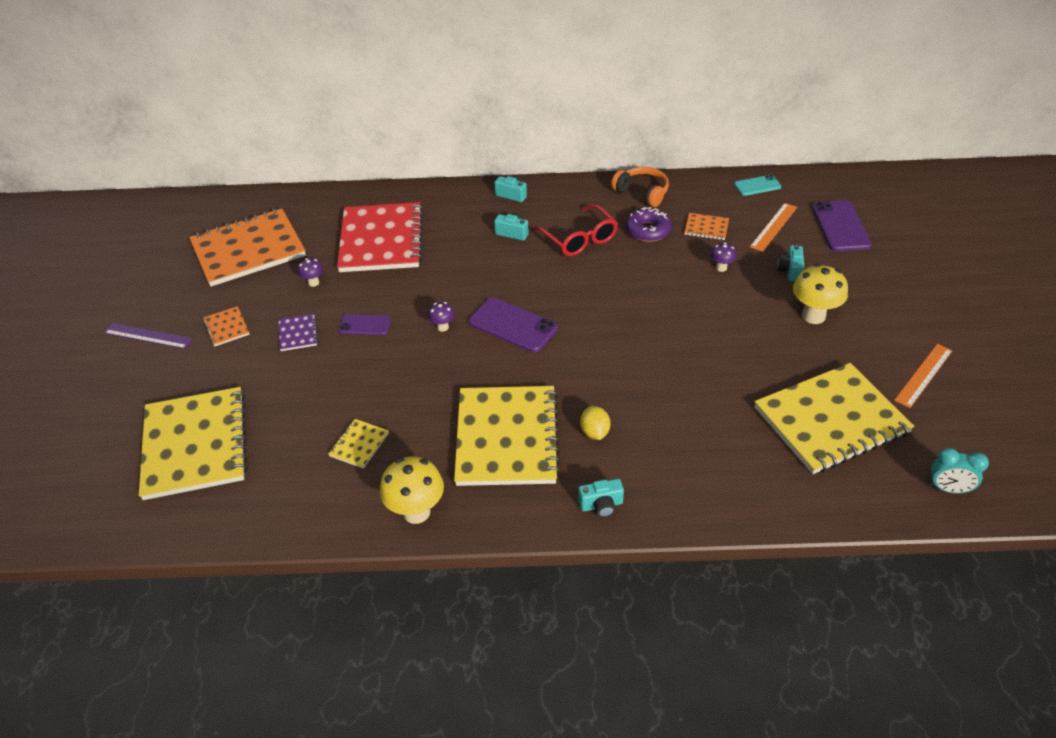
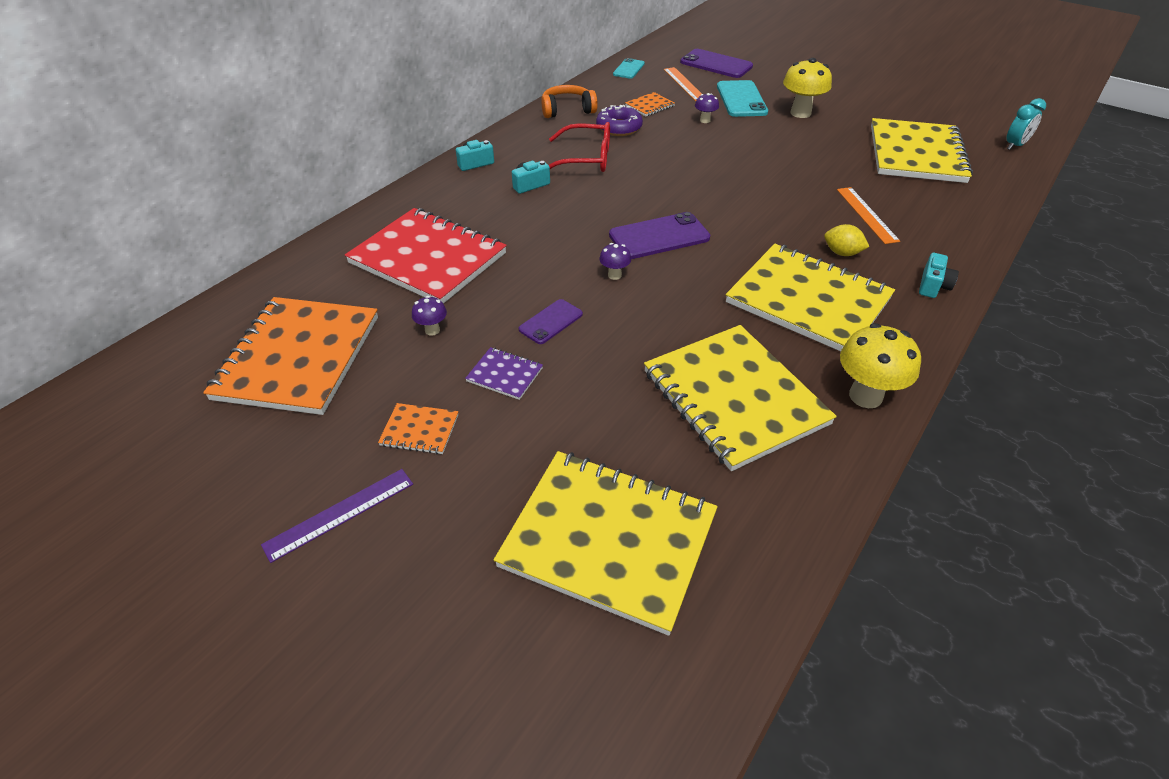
camera: 55 degrees left, 0 degrees up
(359, 444) = (734, 398): yellow notebook -> yellow notebook, size x2.40
(790, 270) = (741, 99): turquoise camera -> turquoise phone
(924, 375) = (900, 106): orange ruler -> orange ruler (867, 214)

